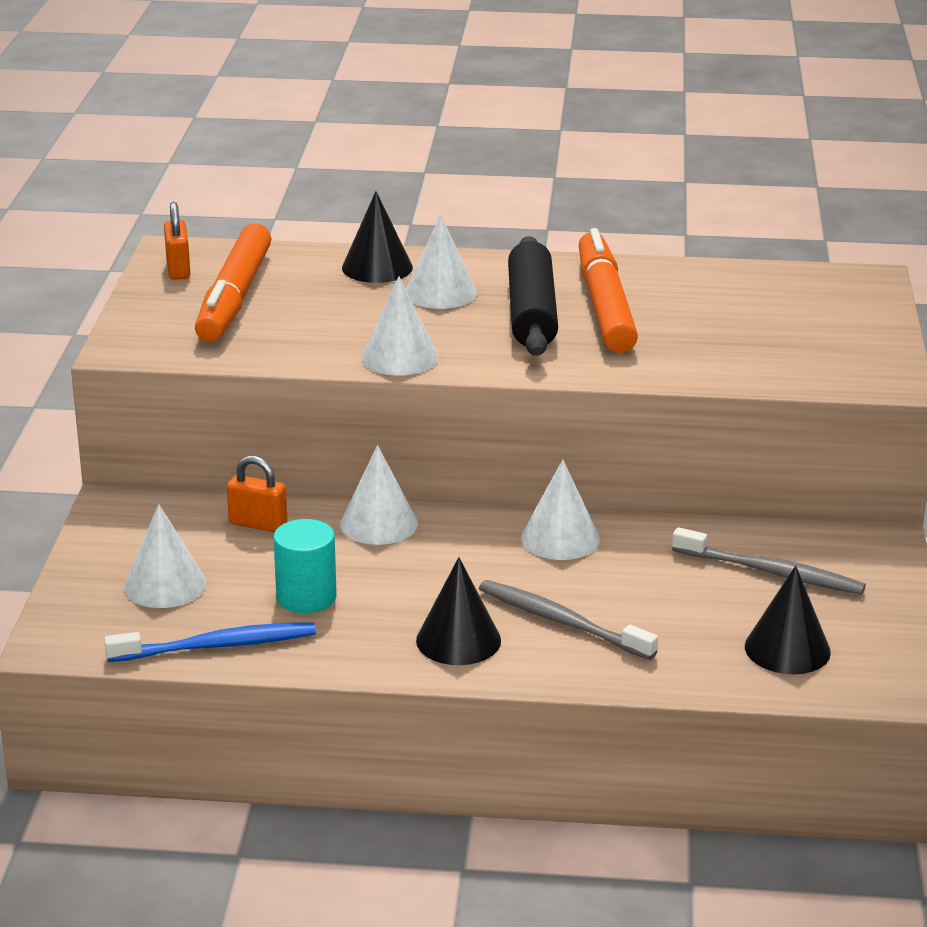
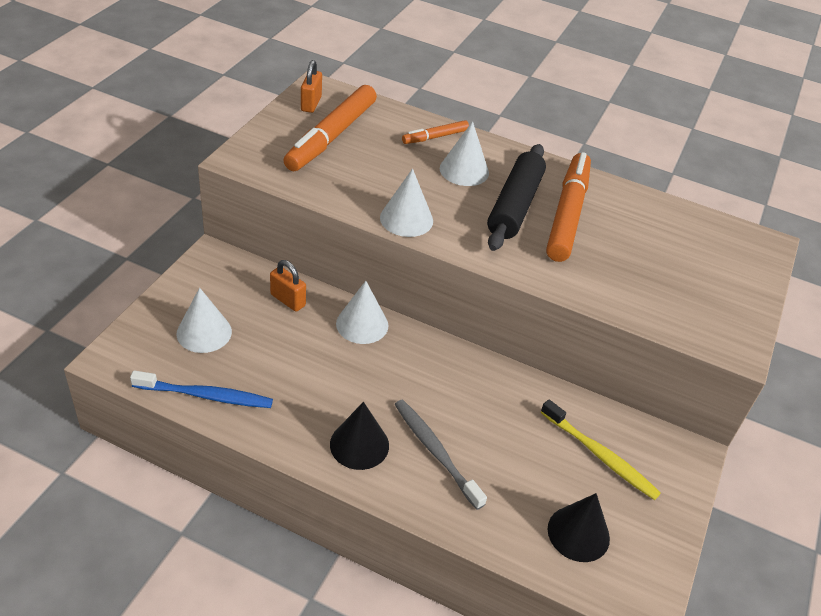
camera: 15 degrees right, 15 degrees up
(306, 597) = (283, 372): turquoise cylinder -> none
(377, 267) = (435, 137): black cone -> orange marker
(560, 538) = (471, 376): white cone -> none
(772, 572) = (600, 456): grey toothbrush -> yellow toothbrush

